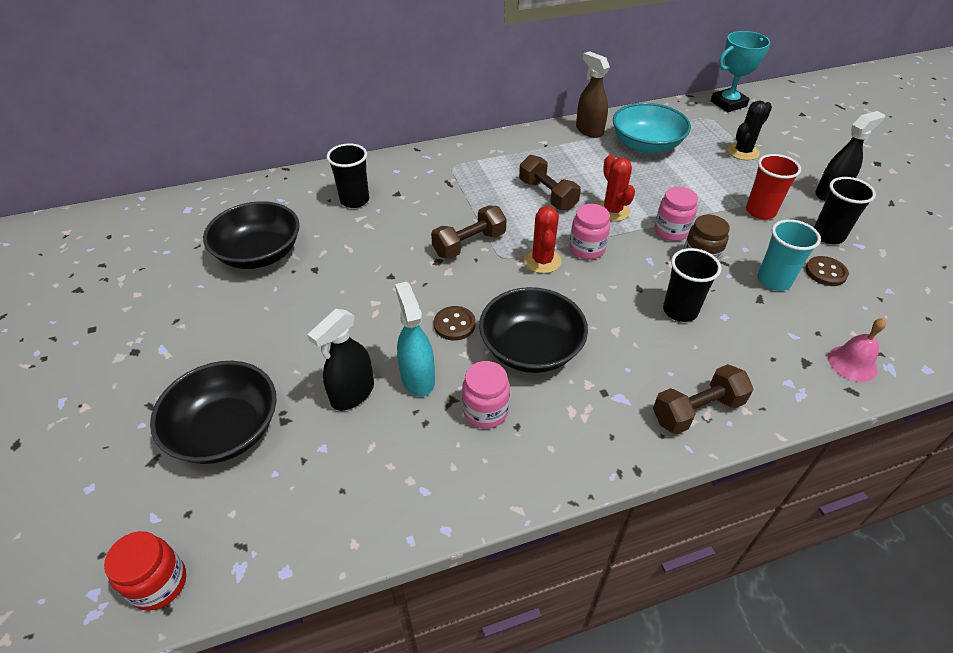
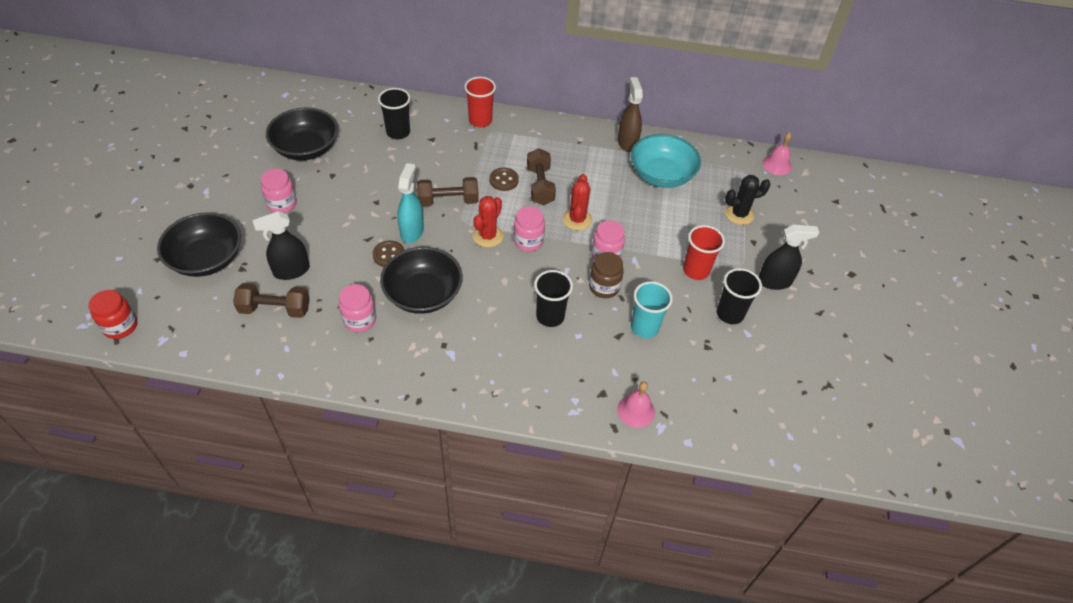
camera: 25 degrees right, 5 degrees up
(277, 323) = (282, 204): none -> pink jar
(417, 378) = (337, 279): turquoise spray bottle -> turquoise spray bottle (412, 231)
(432, 160) = (480, 121): none -> red cup
(697, 410) = (492, 386): brown dumbbell -> brown dumbbell (275, 309)
(728, 104) = (777, 165): turquoise trophy -> pink bell
(825, 272) = (693, 340): brown button -> brown button (504, 180)

